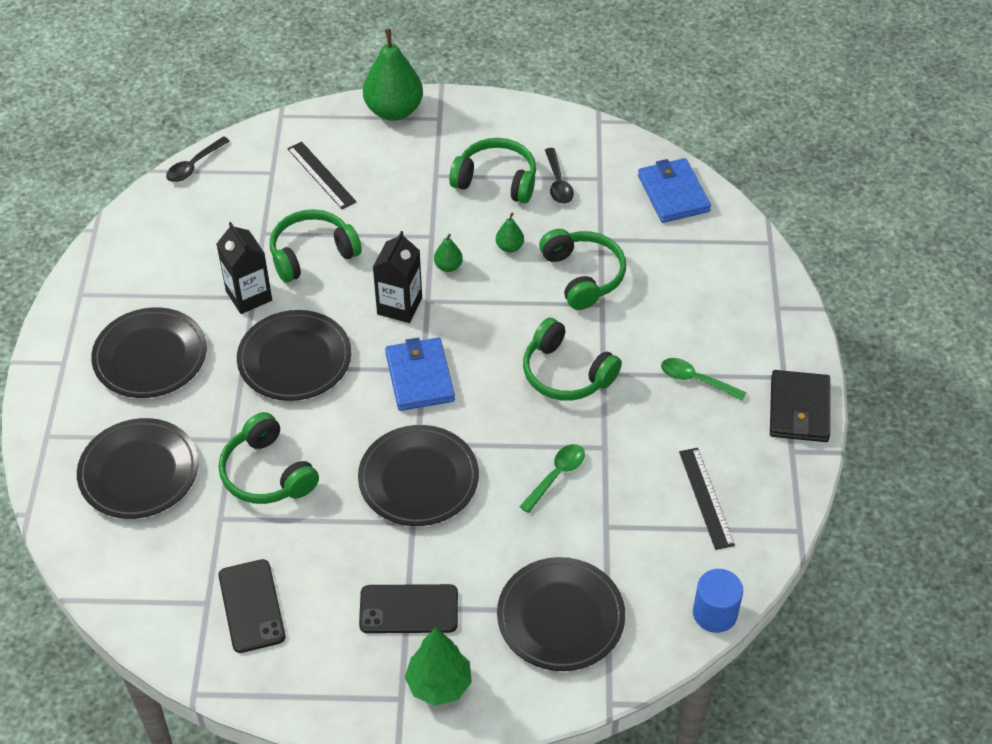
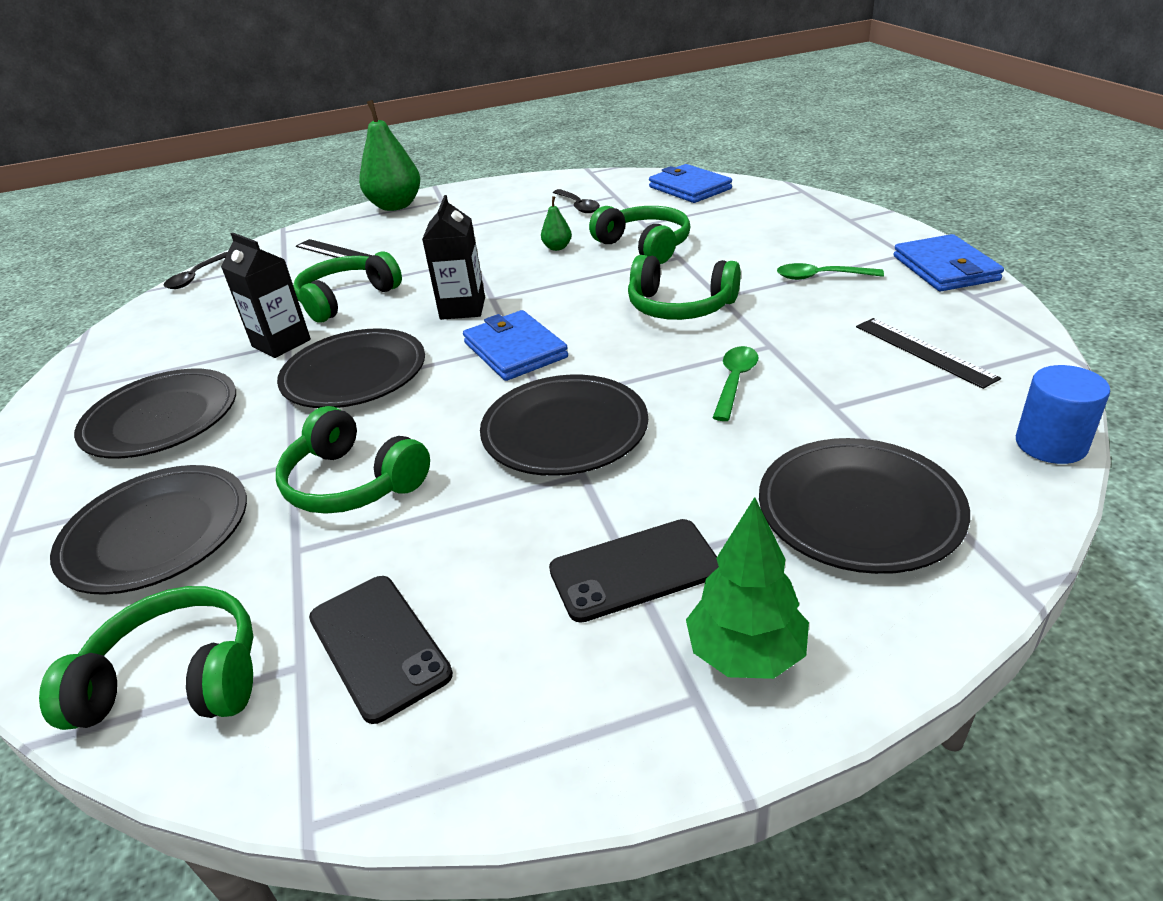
camera: 15 degrees left, 15 degrees down
(448, 266) = (501, 272): green pear -> none
(496, 180) = (518, 217): green headphones -> green headphones (176, 679)
(799, 409) = (945, 268): black wallet -> blue wallet

